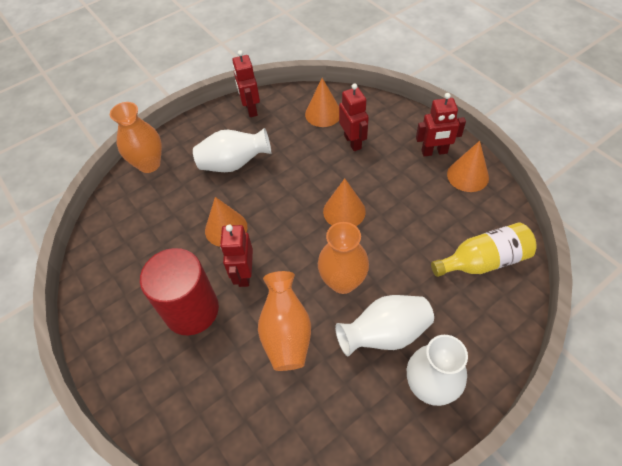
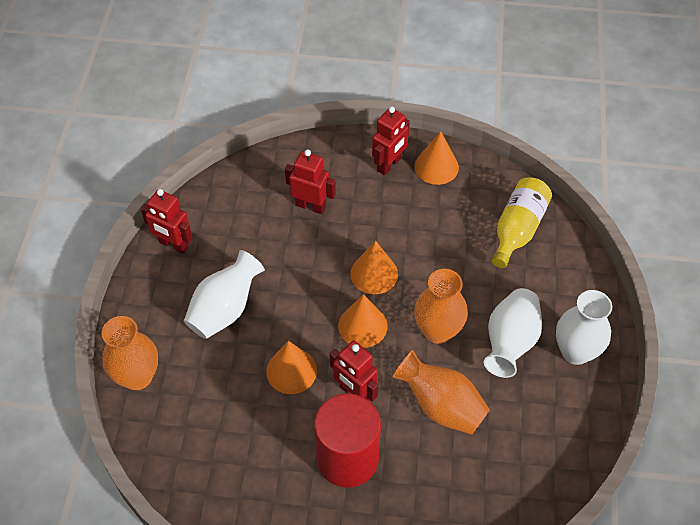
camera: 50 degrees left, 0 degrees up
(323, 113) = (251, 198): orange cone -> orange cone (362, 326)

